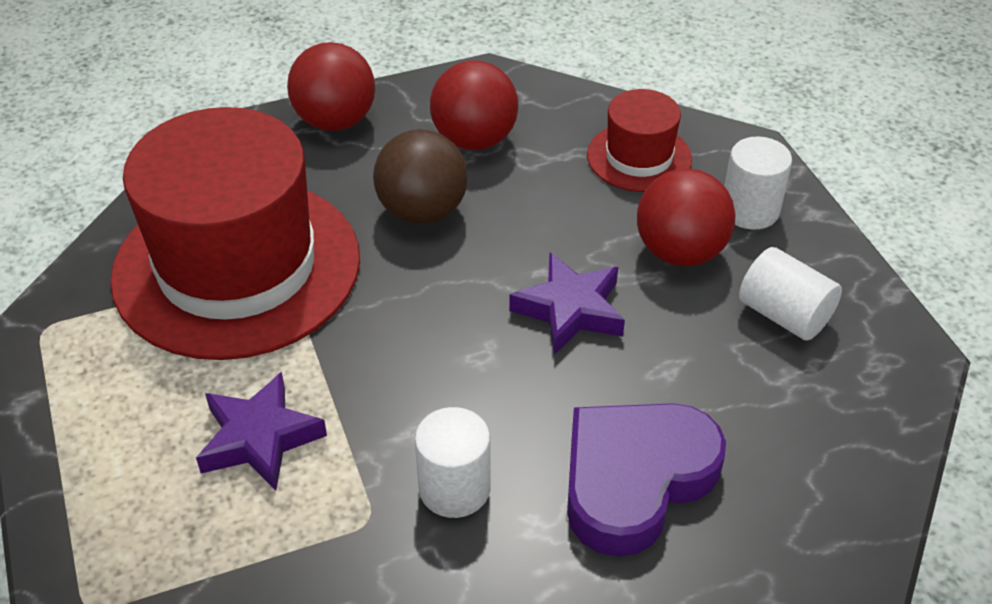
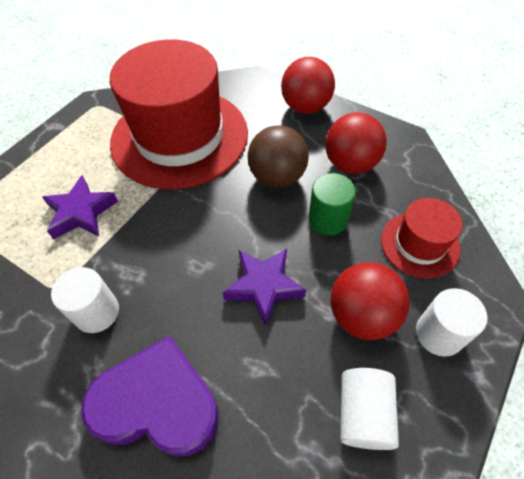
camera: 55 degrees right, 10 degrees up
(534, 205) = (328, 219): none -> green cylinder

